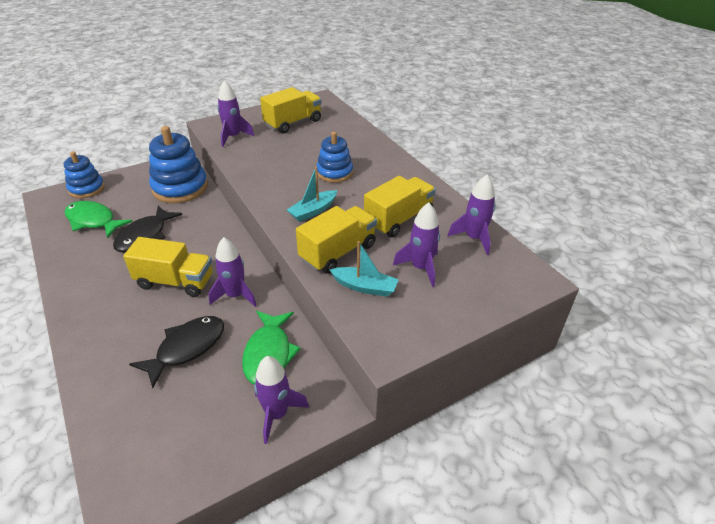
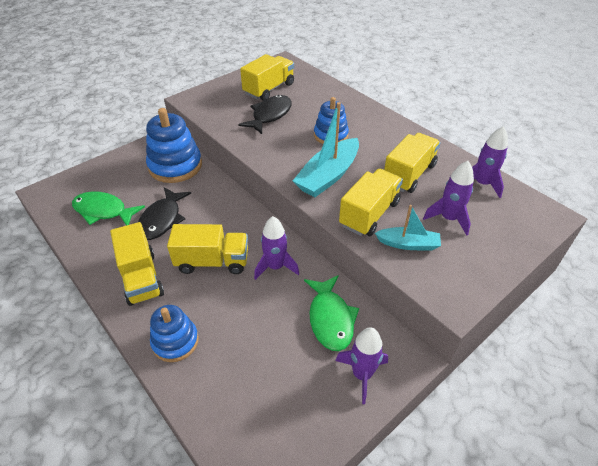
camera: 10 degrees left, 5 degrees up
(87, 189) = (81, 178): blue stacking toy -> blue stacking toy (175, 341)
(100, 287) = (141, 278): none -> yellow truck
(187, 348) = (252, 325): black fish -> black fish (270, 115)
(233, 137) = (218, 110): purple rocket -> none
(313, 211) = (328, 176): turquoise boat -> turquoise boat, size x1.70

